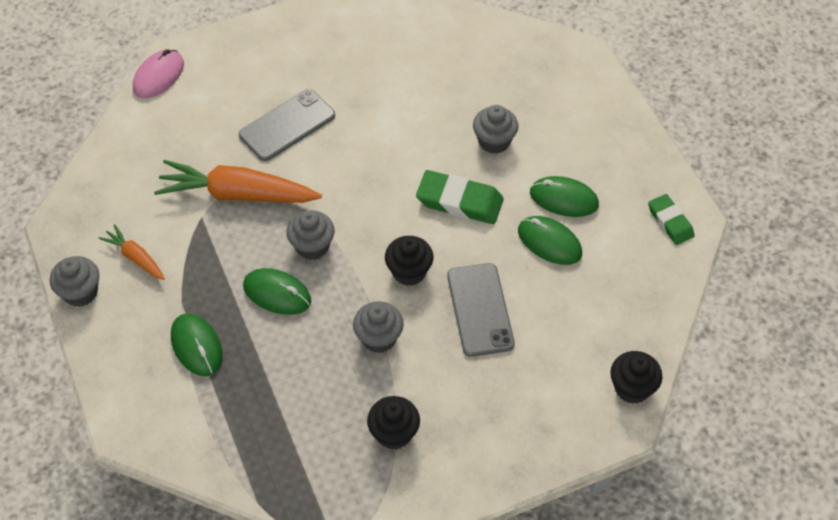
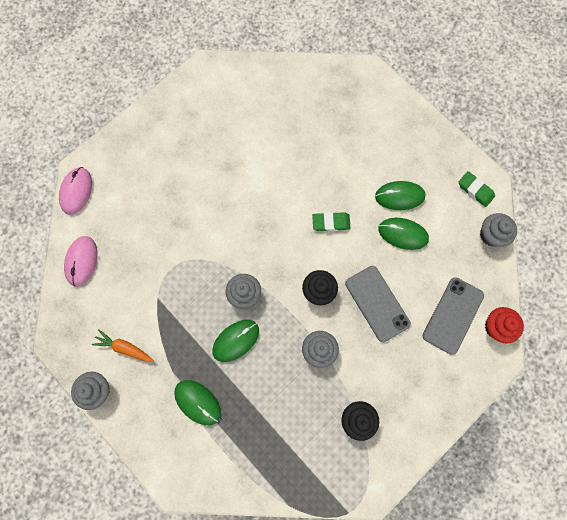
camera: 20 degrees left, 20 degrees up
(129, 150) = (81, 261): none -> pink mouse
(237, 194) = (175, 270): orange carrot -> none
(277, 293) = (236, 340): green mouse -> green mouse turned 45 degrees counterclockwise
(287, 125) = (187, 201): grey phone -> grey phone (453, 315)
(459, 201) = (331, 222): green eraser -> green eraser, size x0.63
(494, 141) = (336, 166): grey cupcake -> grey cupcake (491, 235)
(632, 388) = (496, 327): black cupcake -> red cupcake

